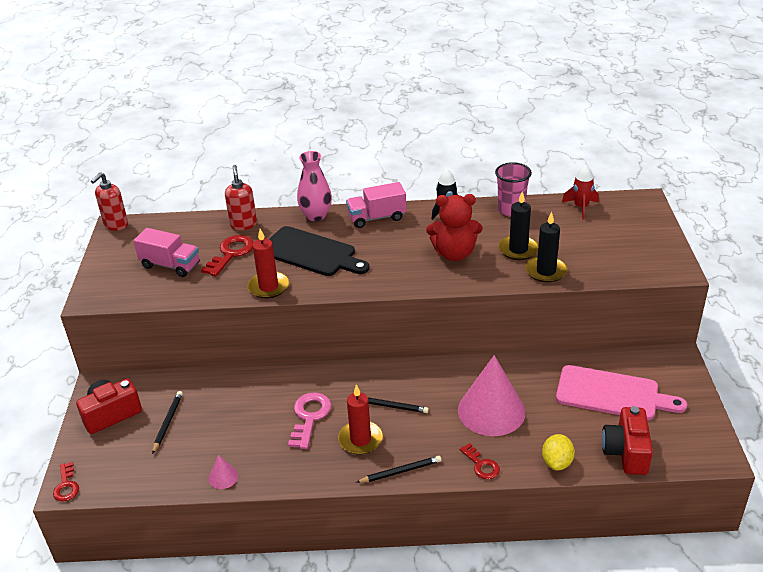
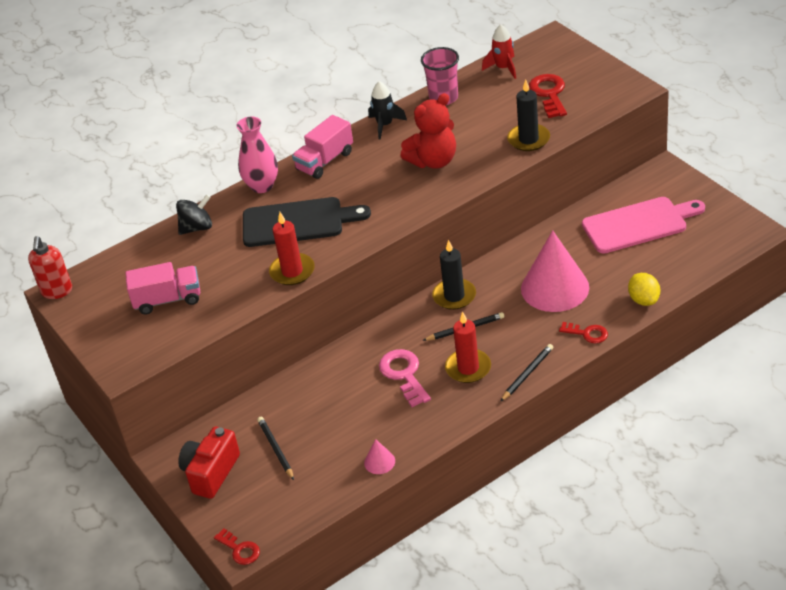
camera: 30 degrees left, 5 degrees up
(231, 253) = (217, 260): red key -> red key (549, 94)
(243, 224) = (197, 228): red soap dispenser -> black spinning top
(518, 249) = (486, 131): black candle -> black candle (454, 296)
(626, 452) = (688, 264): red camera -> none

